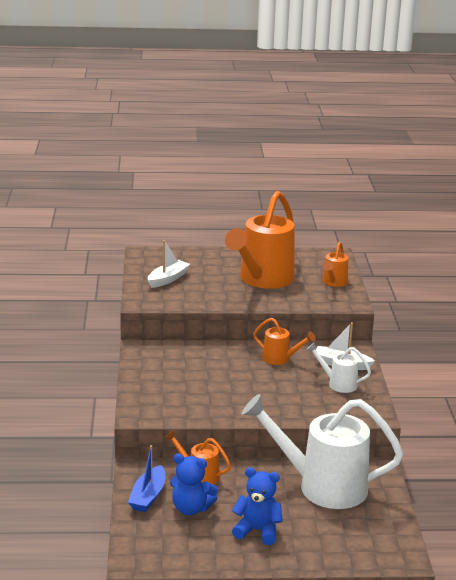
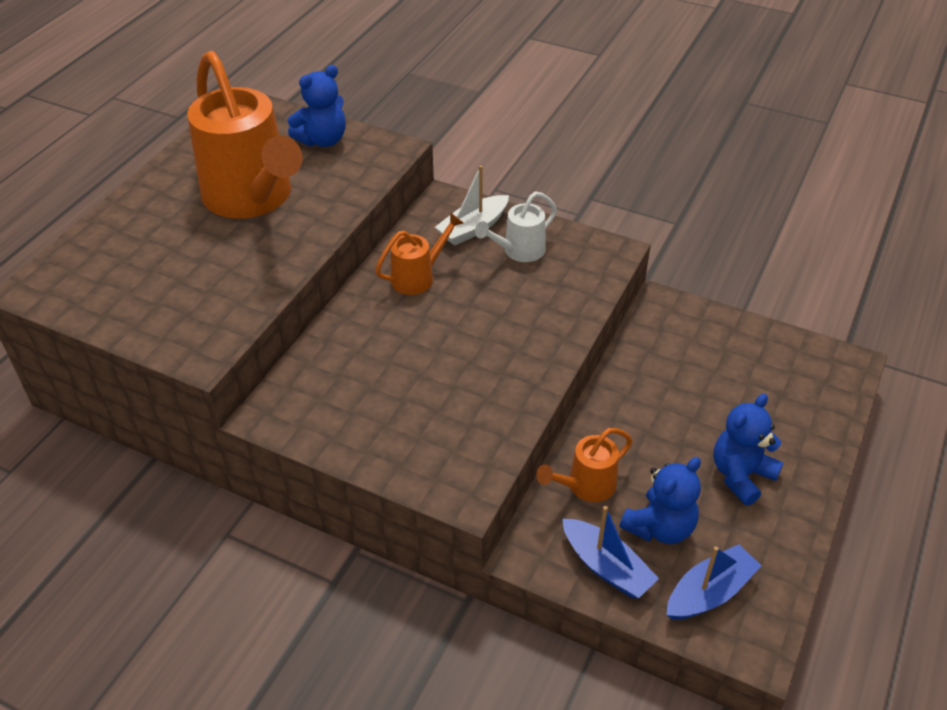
camera: 60 degrees left, 20 degrees up
(158, 536) = (709, 592): none -> blue boat
(167, 279) = (153, 294): white boat -> none
(322, 486) = (673, 371): white watering can -> none
(333, 283) = (323, 140): orange watering can -> blue teddy bear

